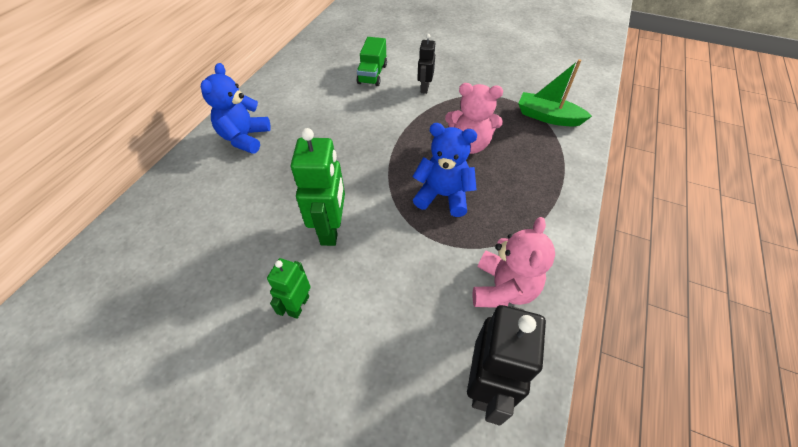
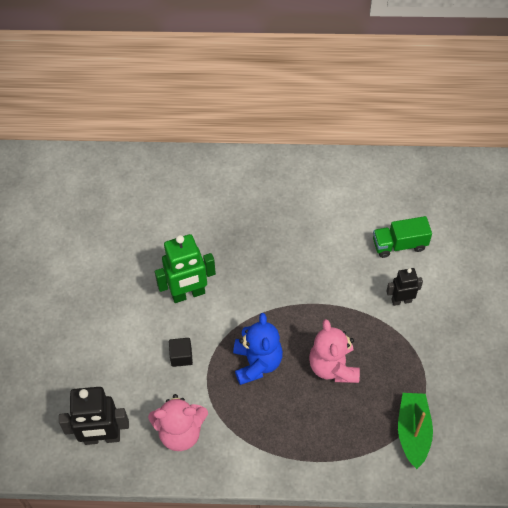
camera: 70 degrees right, 5 degrees up
(245, 138) = (257, 186): blue teddy bear -> none
(298, 305) = (118, 302): green robot -> none
(406, 259) = (181, 356): none -> black cube

